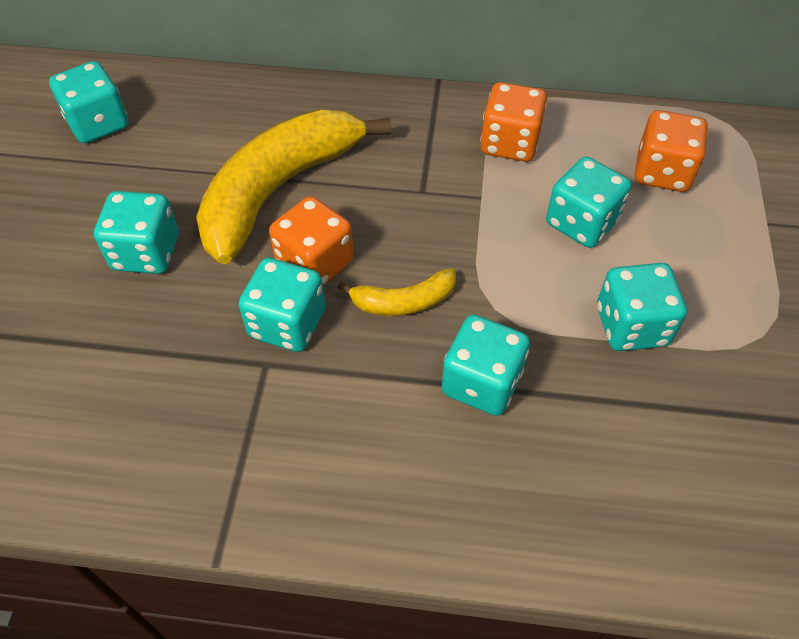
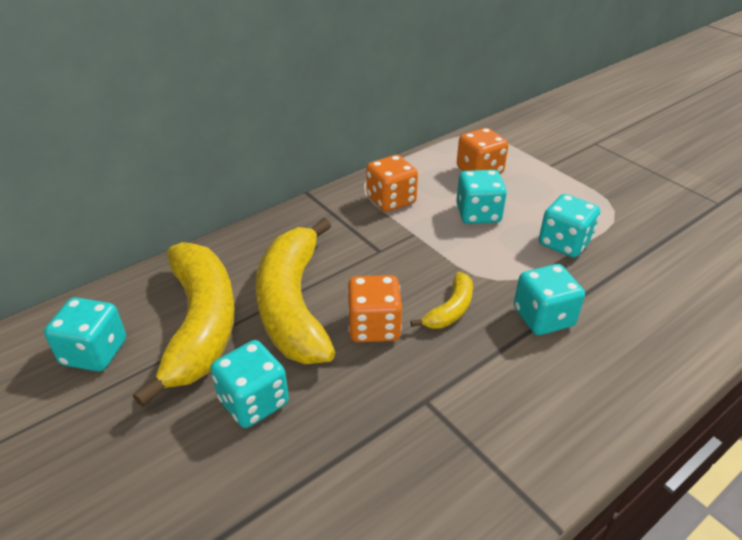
camera: 45 degrees left, 15 degrees down
(190, 155) = (201, 325): none -> yellow banana
(287, 323) = (405, 369): turquoise dice -> none

